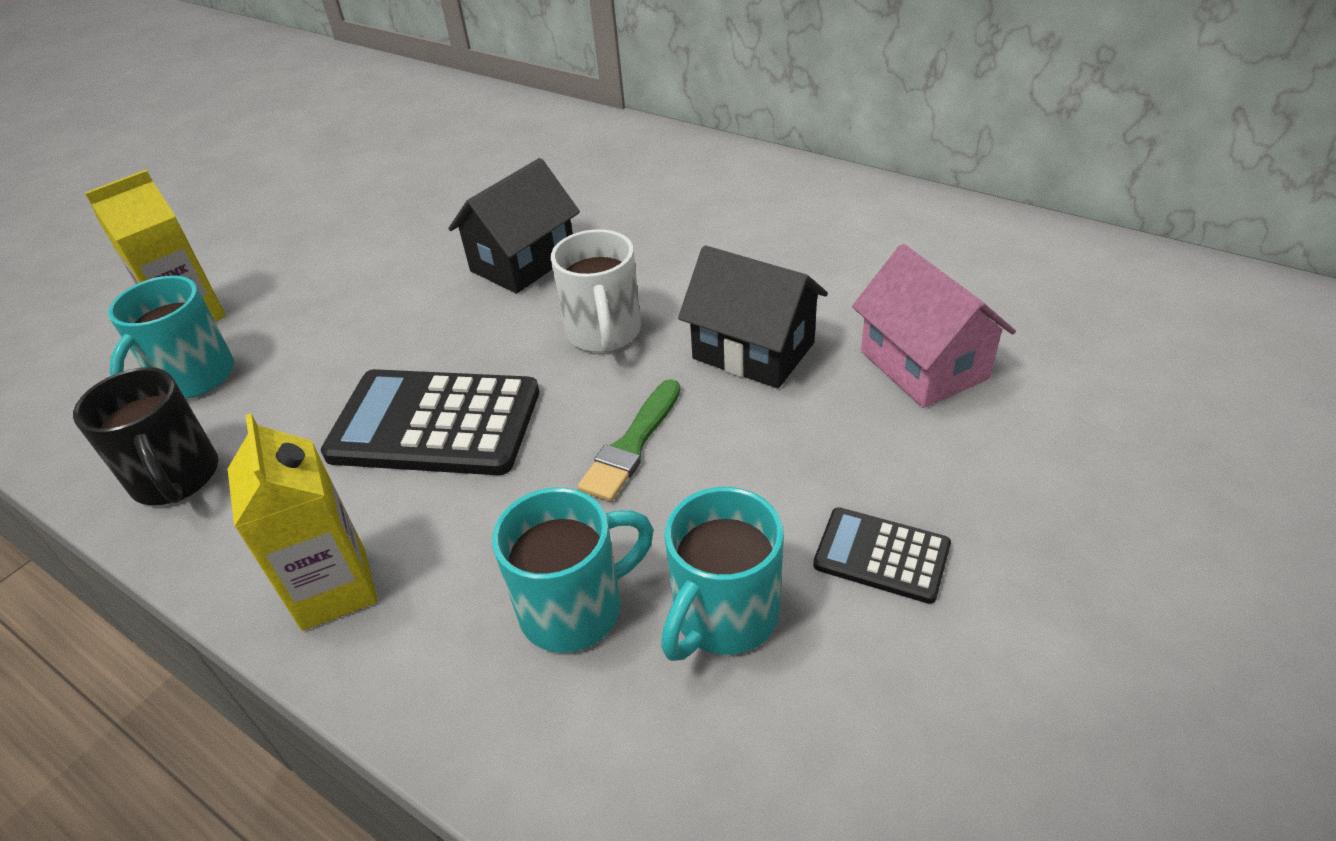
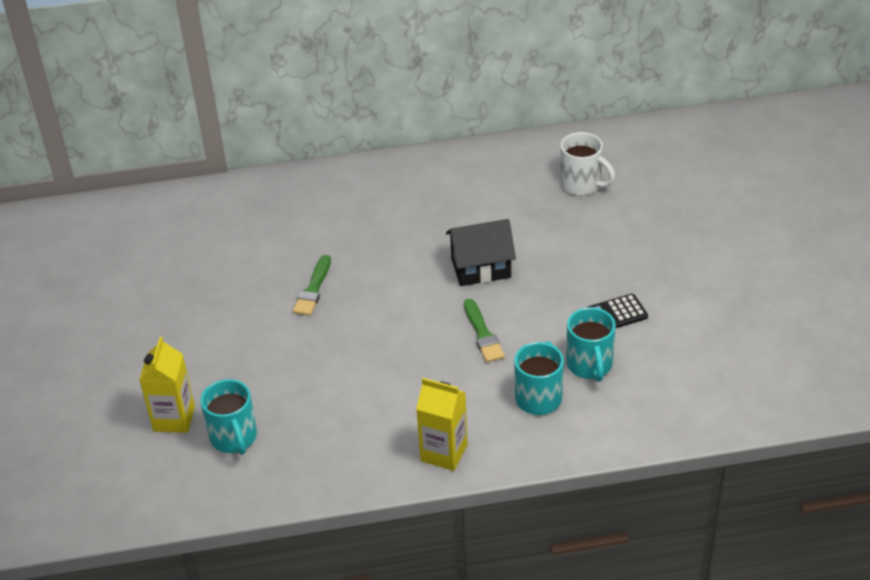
camera: 45 degrees left, 0 degrees up
(177, 479) = (307, 472): black mug -> none
(435, 423) = (388, 379): black calculator -> none
(523, 262) = (313, 289): black house -> green brush
(604, 333) = (405, 298): white mug -> white mug (582, 185)
(923, 365) = (554, 234): pink house -> none

